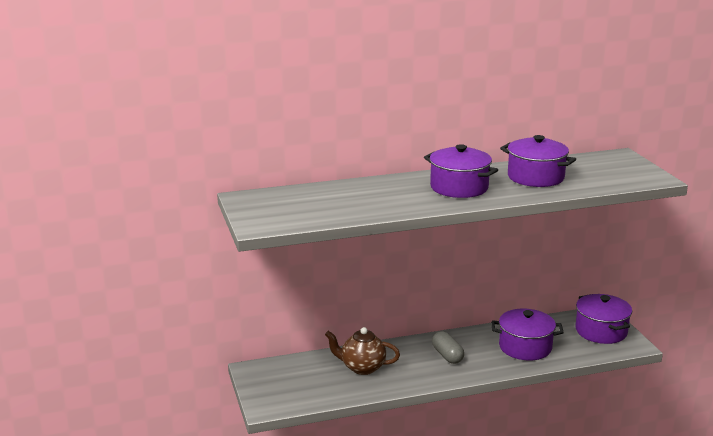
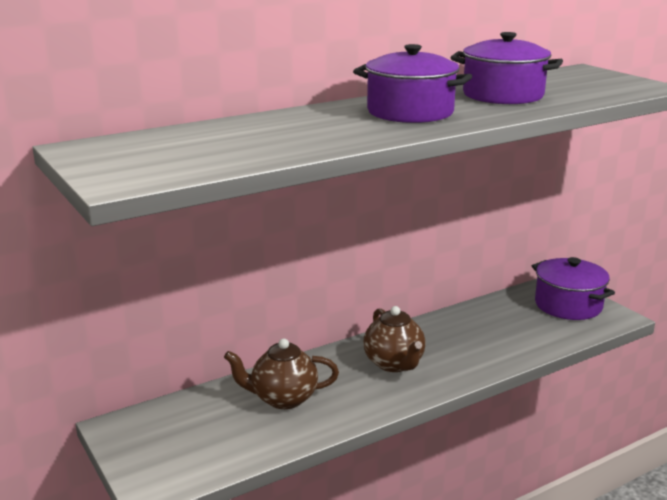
camera: 15 degrees left, 0 degrees up
(447, 356) = (394, 364): grey capsule -> brown teapot
(525, 347) = (489, 338): purple pot -> none

